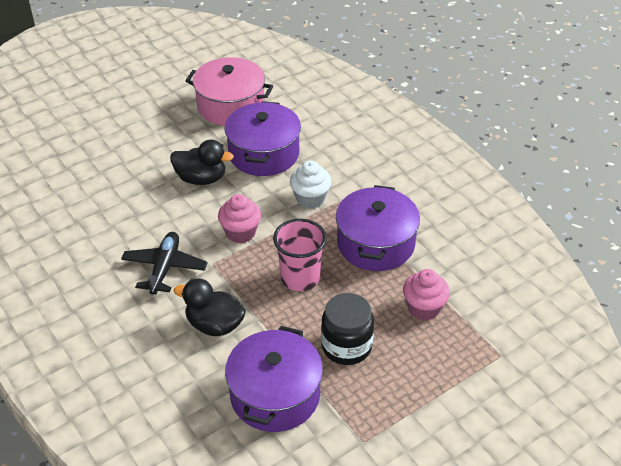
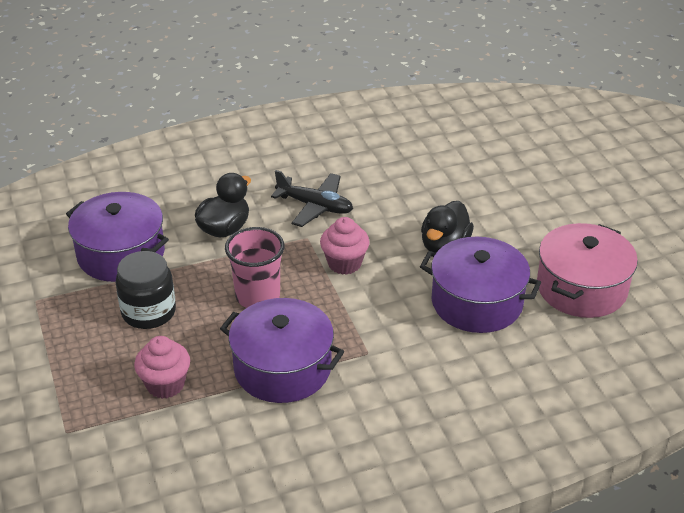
camera: 105 degrees right, 5 degrees down
(310, 199) = (380, 327): white cupcake -> none

